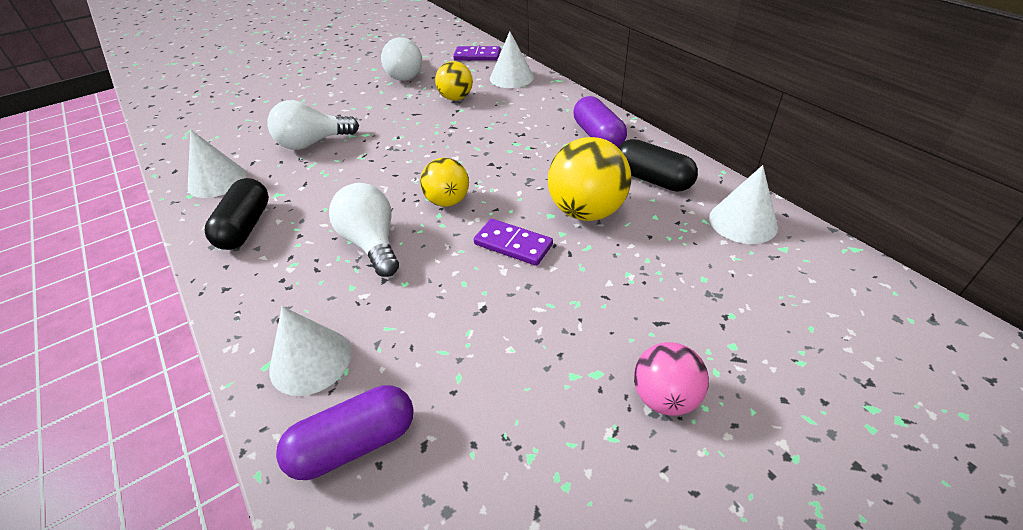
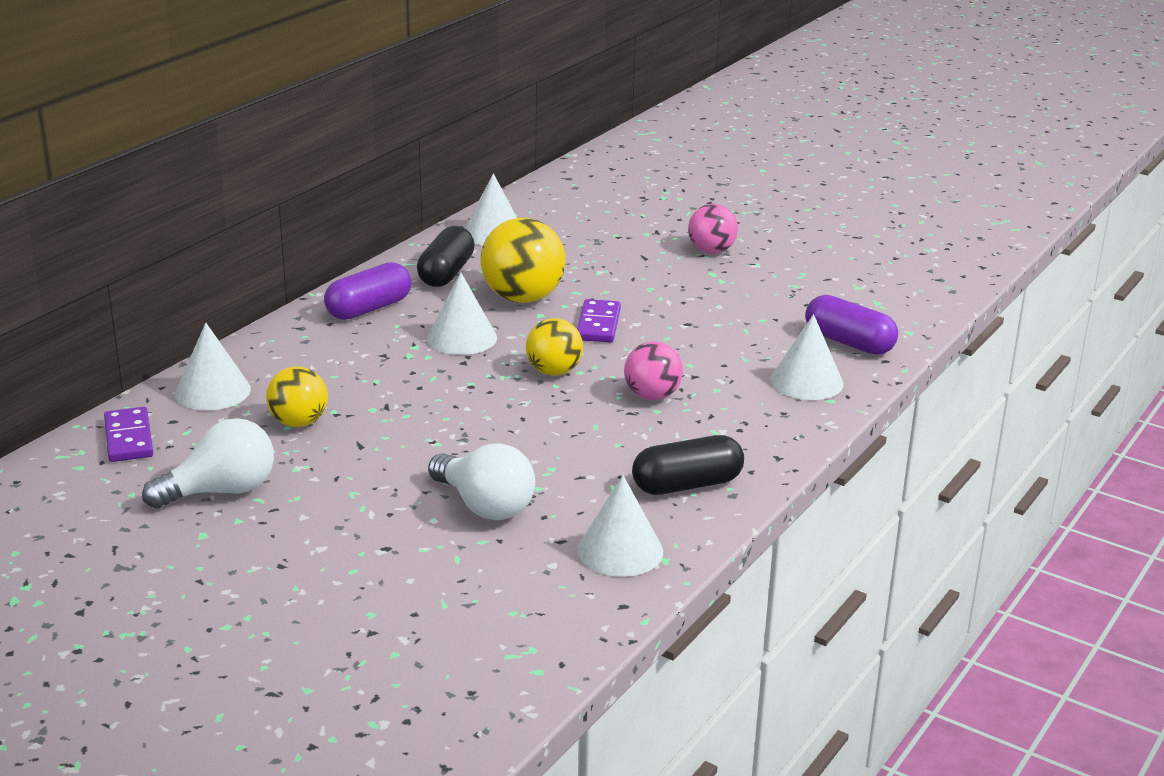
camera: 115 degrees left, 15 degrees down
(372, 243) = (652, 396): white light bulb -> pink ball
(529, 168) = (462, 338): none -> white cone

